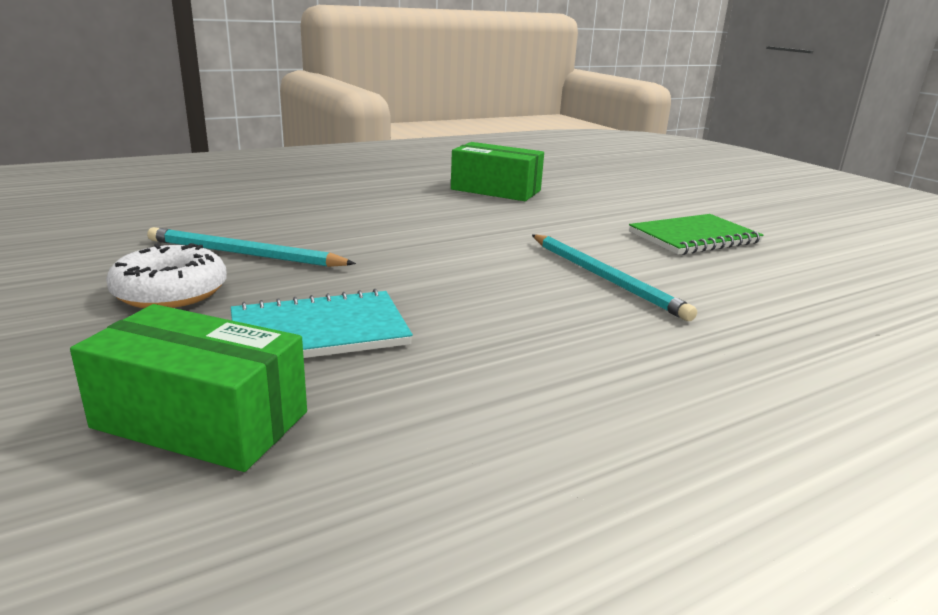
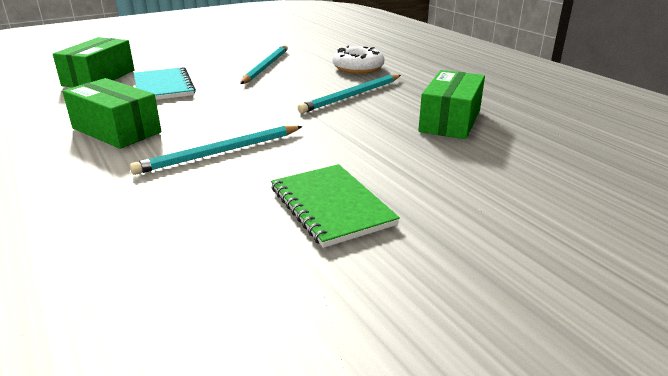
camera: 90 degrees right, 5 degrees up
(170, 292) = (216, 61): white donut -> white donut (358, 68)
(413, 216) = (351, 96): none -> turquoise pencil
(549, 351) = (116, 130): none -> green box

